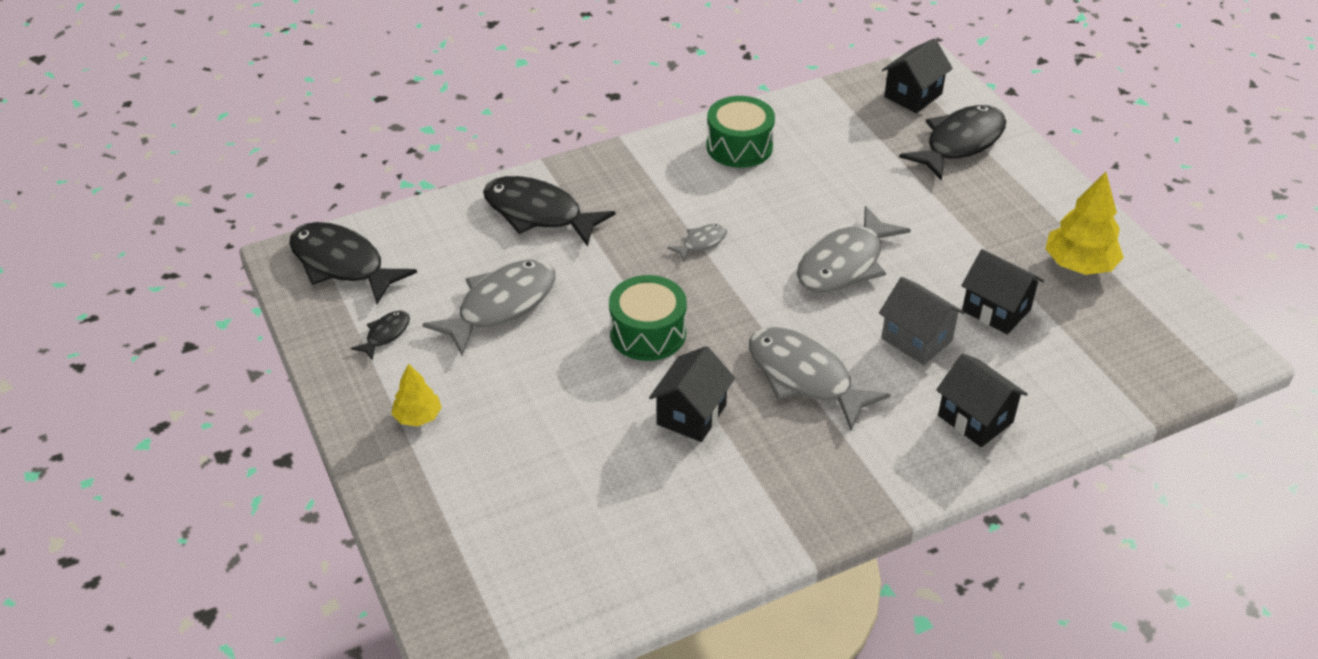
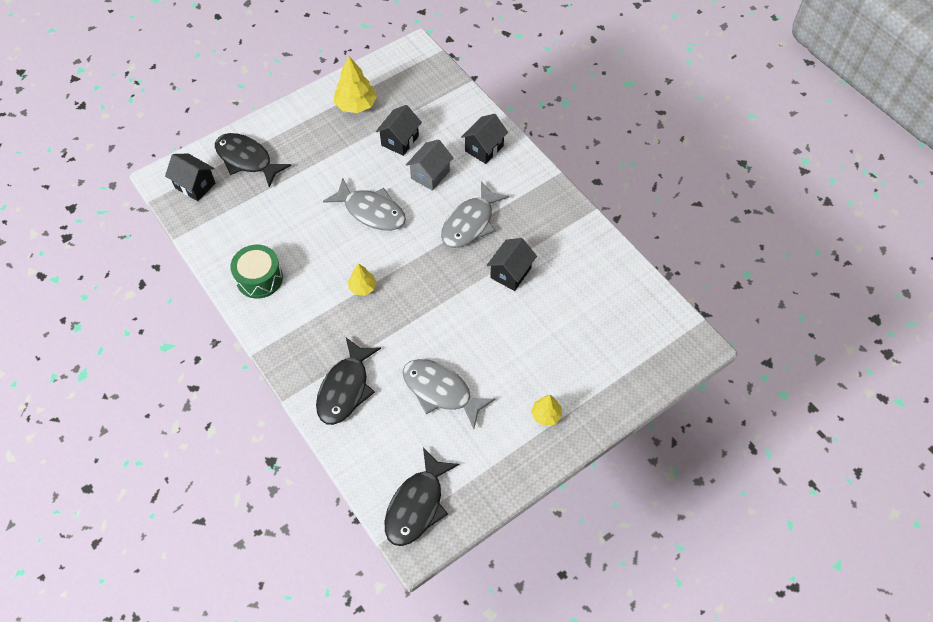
camera: 100 degrees left, 15 degrees up
(385, 334) = (480, 454): black fish -> none
(648, 333) = (450, 304): green drum -> none
(691, 414) = (510, 273): black house -> black house turned 75 degrees counterclockwise
(701, 242) = (362, 287): grey fish -> yellow tree

